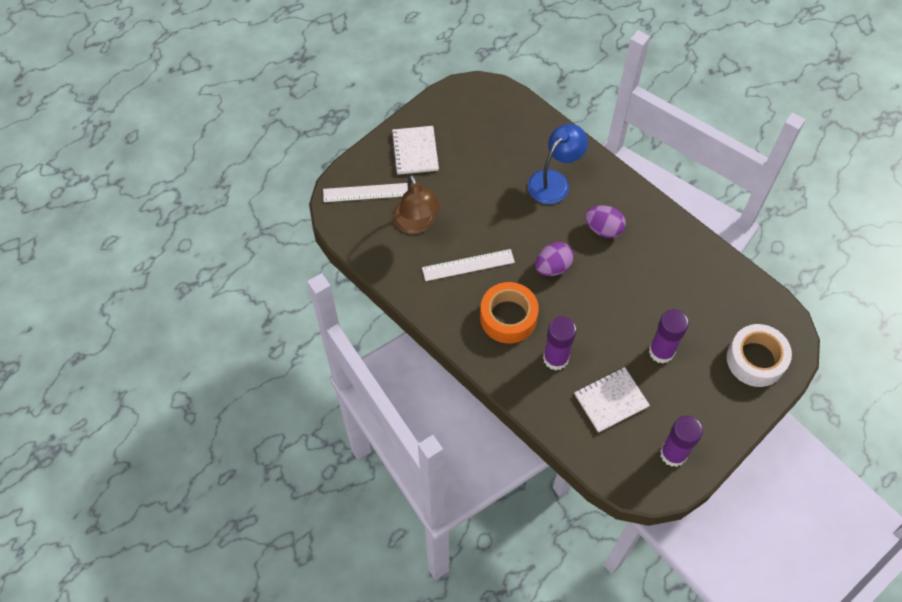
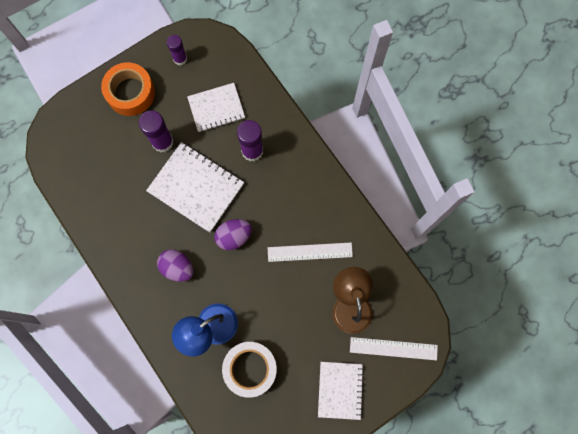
camera: 170 degrees left, 15 degrees up
(508, 317) = (284, 195): orange tape -> orange tape (130, 93)
(608, 309) = (196, 188): none -> white notebook
(673, 454) = (180, 59): purple glue stick -> purple glue stick, size x0.66
(755, 360) = (87, 122): white tape -> white tape (250, 369)

